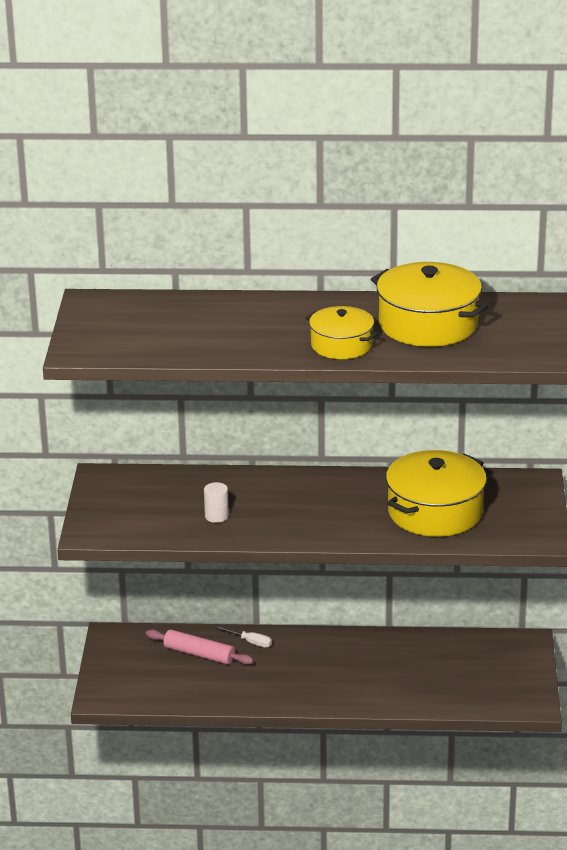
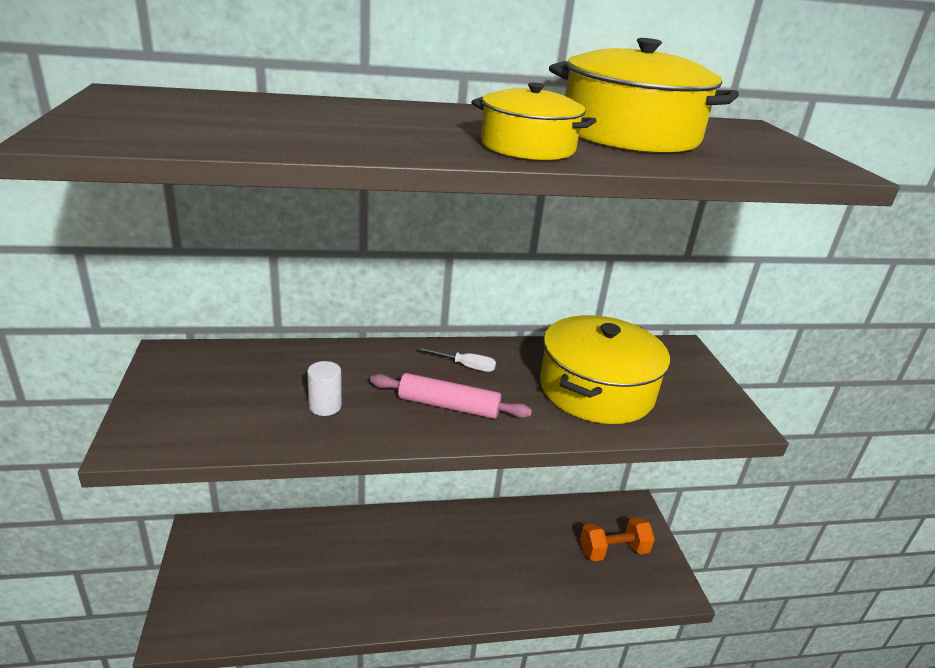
camera: 15 degrees left, 0 degrees up
(199, 654) = (301, 551): pink rolling pin -> pink rolling pin (448, 406)
(250, 642) = (357, 529): white screwdriver -> white screwdriver (465, 366)
(487, 673) = (613, 551): none -> orange dumbbell

